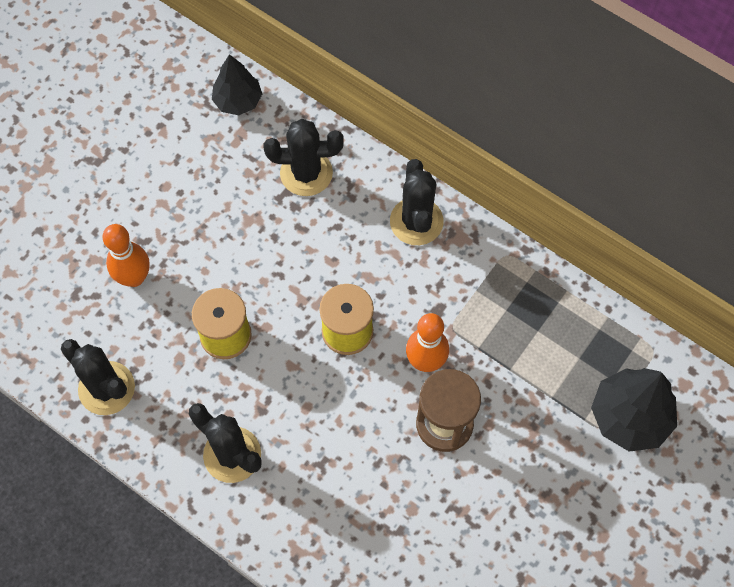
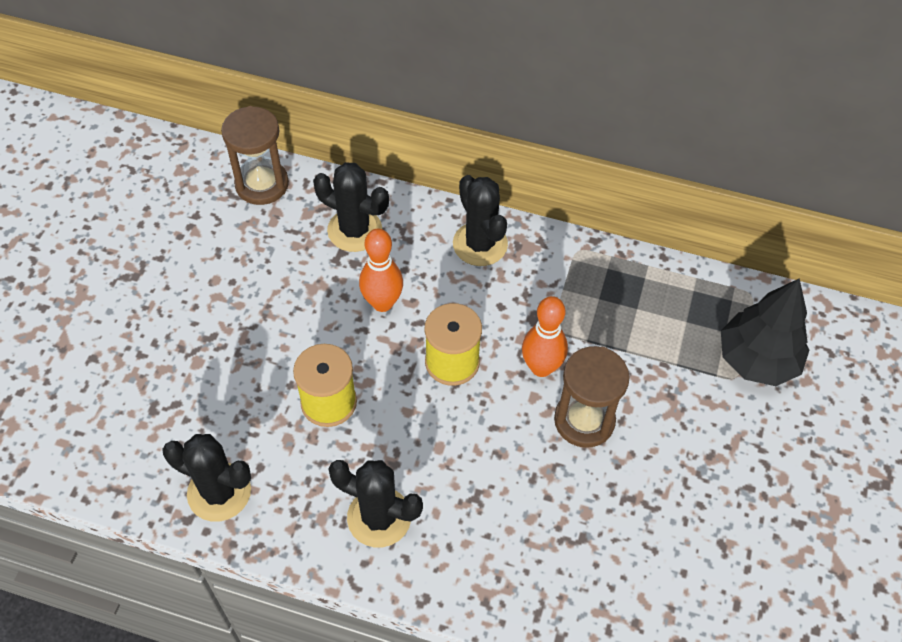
camera: 20 degrees left, 10 degrees down
(134, 277) = (212, 374): orange bowling pin -> orange bowling pin (382, 303)
(238, 101) = (262, 184): black tree -> brown hourglass
(306, 173) = (354, 230): black cactus -> black cactus turned 45 degrees clockwise

